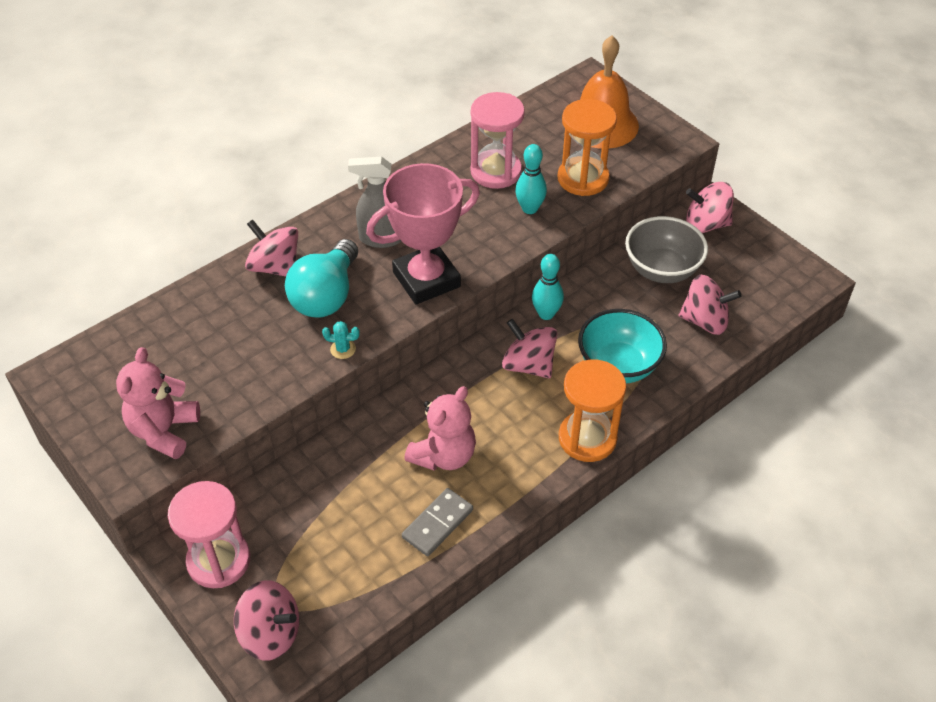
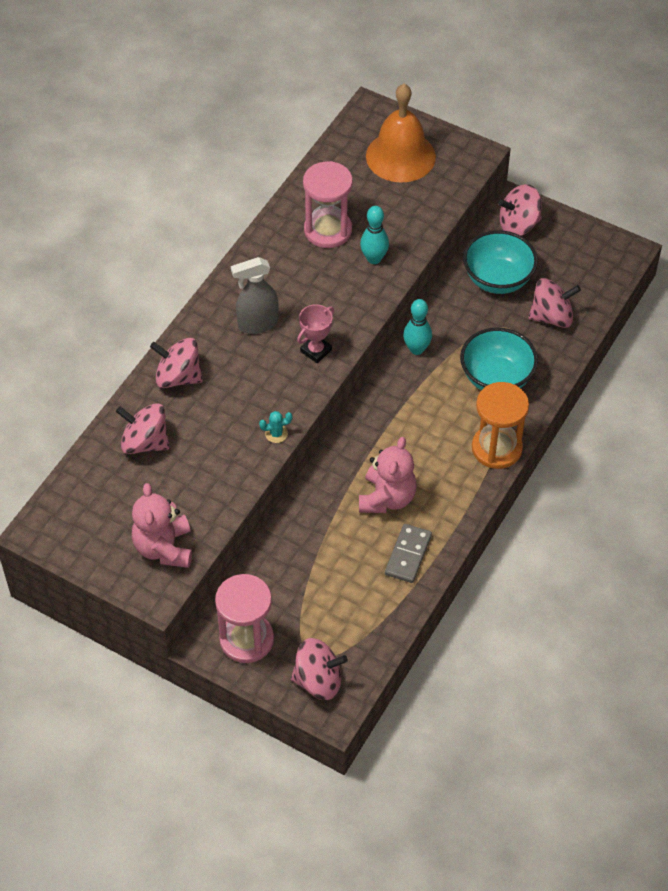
camera: 20 degrees left, 5 degrees up
(326, 296) = (237, 390): turquoise light bulb -> none
(426, 279) = (316, 351): pink trophy -> pink trophy, size x0.49
(528, 365) = (422, 399): pink spinning top -> pink spinning top (145, 442)
(583, 179) = (407, 216): orange hourglass -> none
(662, 270) = (497, 279): grey bowl -> turquoise bowl

